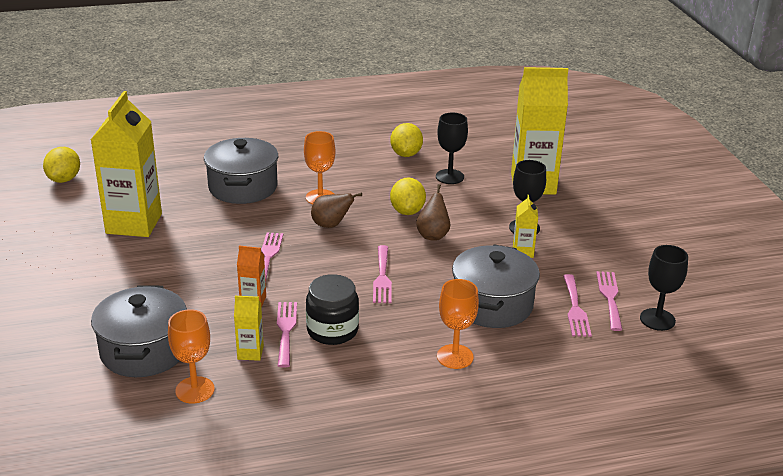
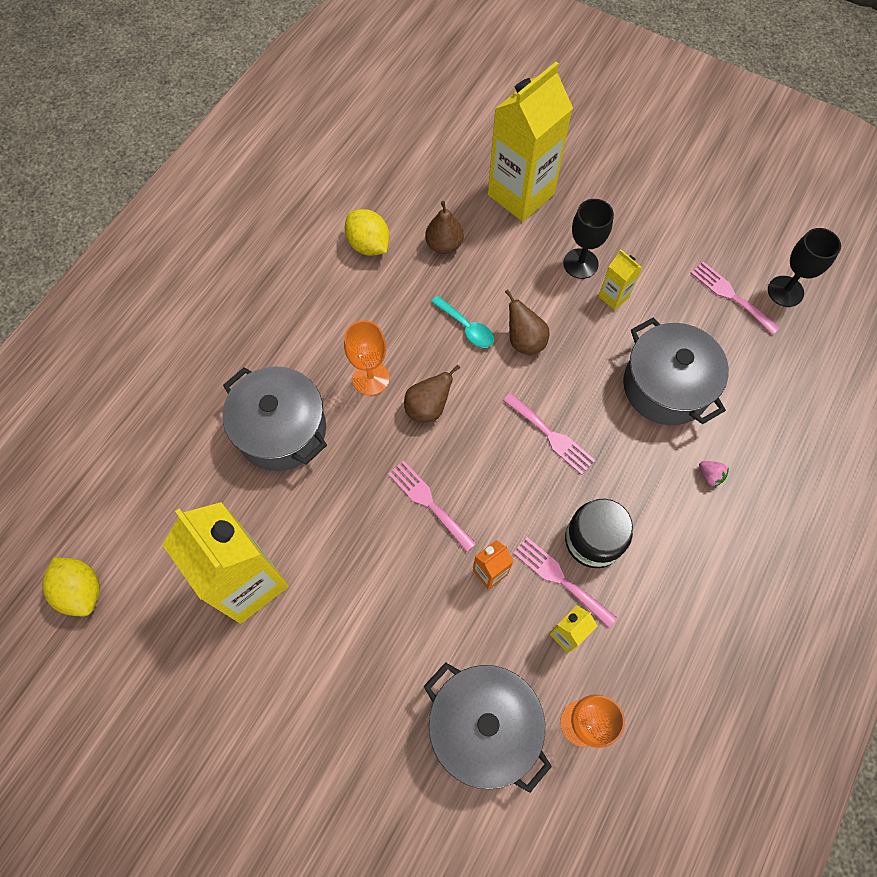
camera: 45 degrees left, 35 degrees up
(407, 211) = (466, 327): yellow lemon -> turquoise spoon
(449, 177) = (444, 245): black goblet -> brown pear
(455, 356) = (710, 476): orange goblet -> pink strawberry
(575, 309) = (723, 333): pink fork -> none

